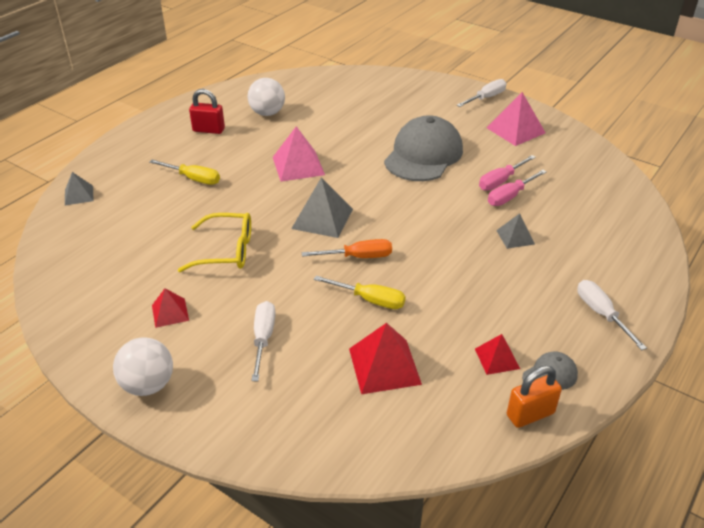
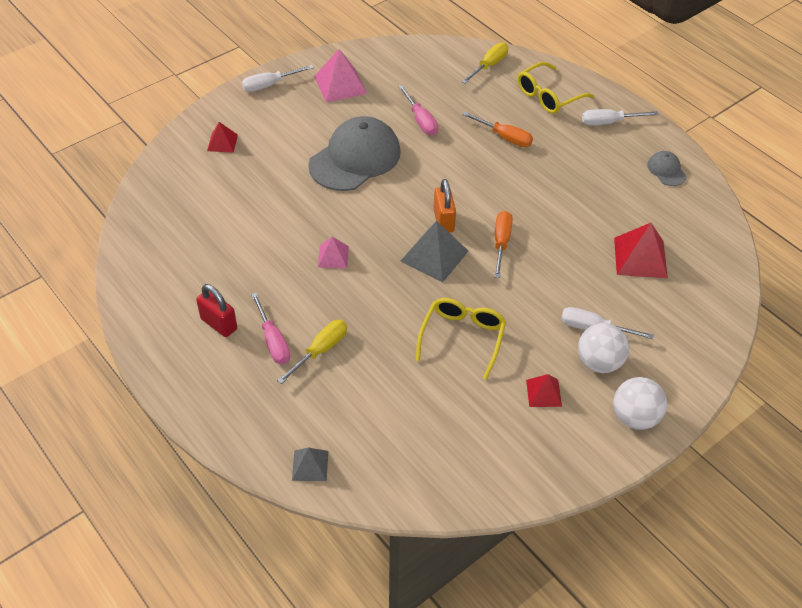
camera: 75 degrees left, 10 degrees up
(208, 130) = (219, 324): red padlock -> red padlock turned 75 degrees counterclockwise
(267, 113) = (207, 263): white ball -> white ball (599, 362)
(298, 166) = (333, 256): pink pyramid -> pink pyramid, size x0.59
(370, 300) = (561, 248): yellow screwdriver -> yellow screwdriver (489, 65)
(423, 155) = (355, 158): grey cap -> grey cap turned 90 degrees clockwise
(486, 98) = (269, 85): white screwdriver -> white screwdriver turned 90 degrees counterclockwise
(497, 358) = (644, 192): red pyramid -> red pyramid (222, 142)
(510, 196) = (446, 122): pink screwdriver -> pink screwdriver (273, 341)
(515, 237) = (504, 137): grey pyramid -> orange screwdriver
(530, 414) = (700, 192): orange padlock -> orange padlock (443, 221)
(608, 259) = (548, 96): none -> yellow glasses

